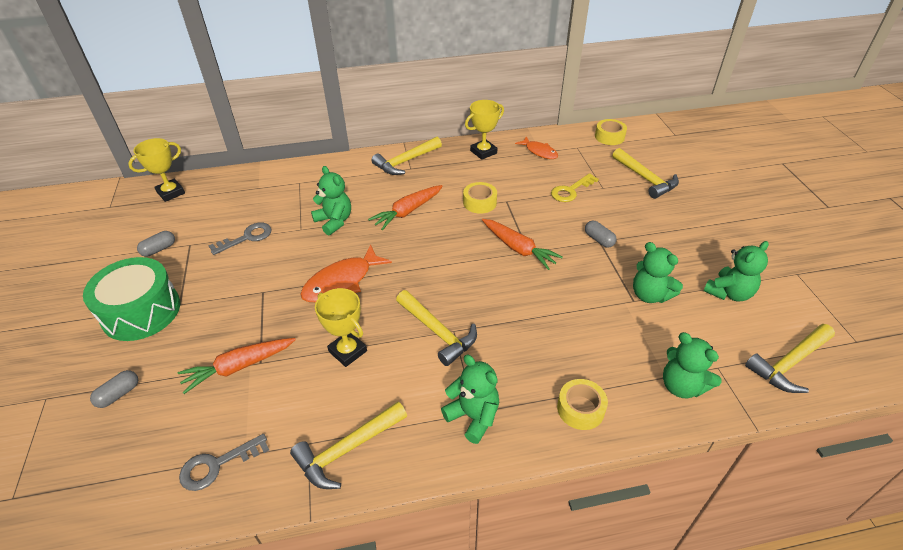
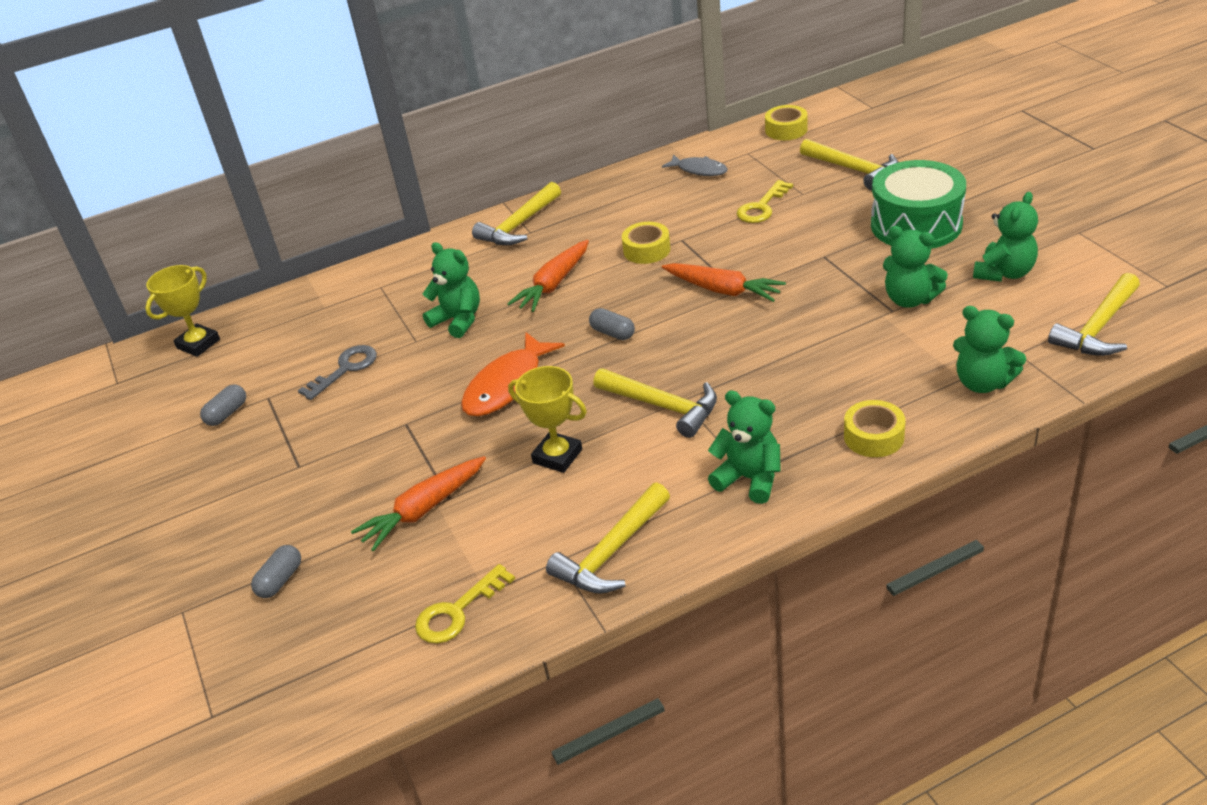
camera: 10 degrees left, 5 degrees down
(141, 311) = (250, 488): green drum -> green drum (916, 225)
(217, 465) = (457, 612): grey key -> yellow key
(483, 152) = (622, 188): yellow trophy -> none
(539, 152) = (699, 170): orange fish -> grey fish
(599, 240) = (822, 255): grey capsule -> grey capsule (612, 333)

